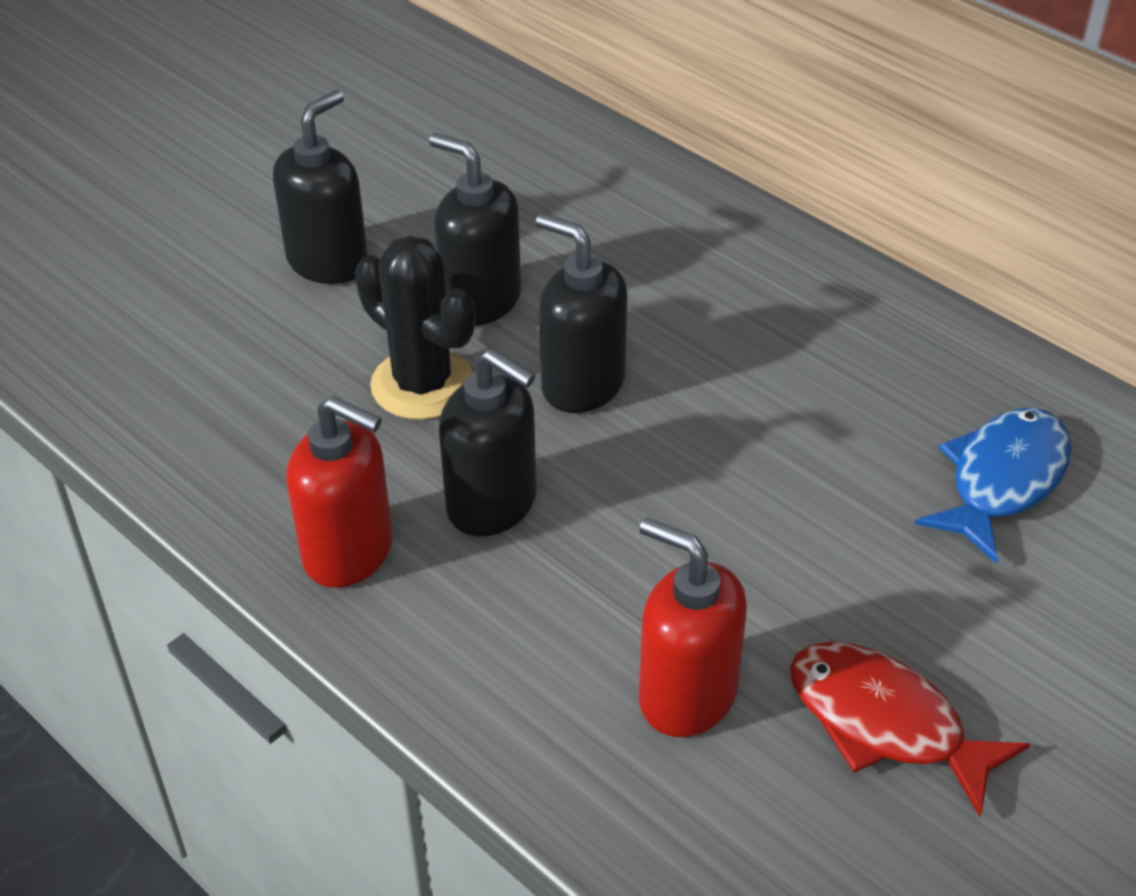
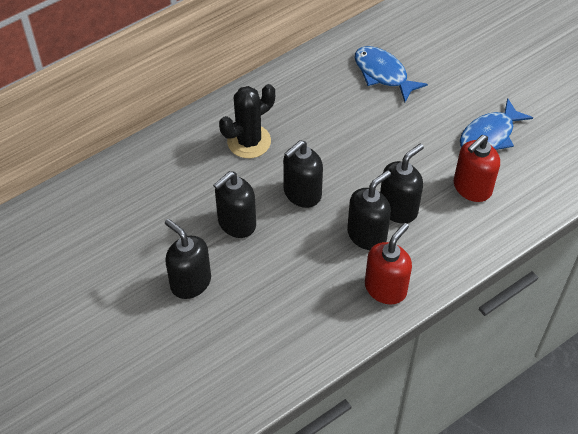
camera: 80 degrees left, 10 degrees up
(422, 385) = (289, 252): black cactus -> black cactus (249, 141)
(582, 552) = (398, 208): none -> black soap dispenser
(885, 723) = (489, 135): red fish -> blue fish

